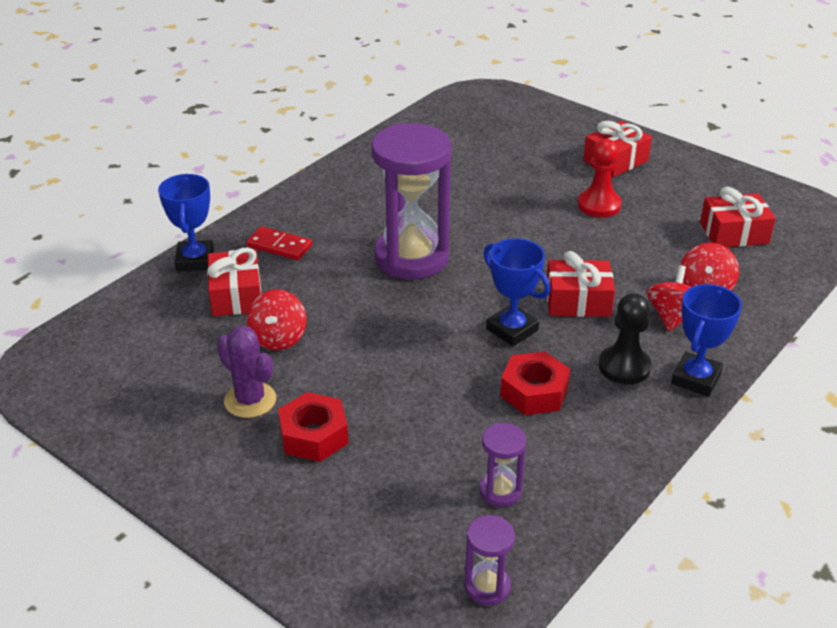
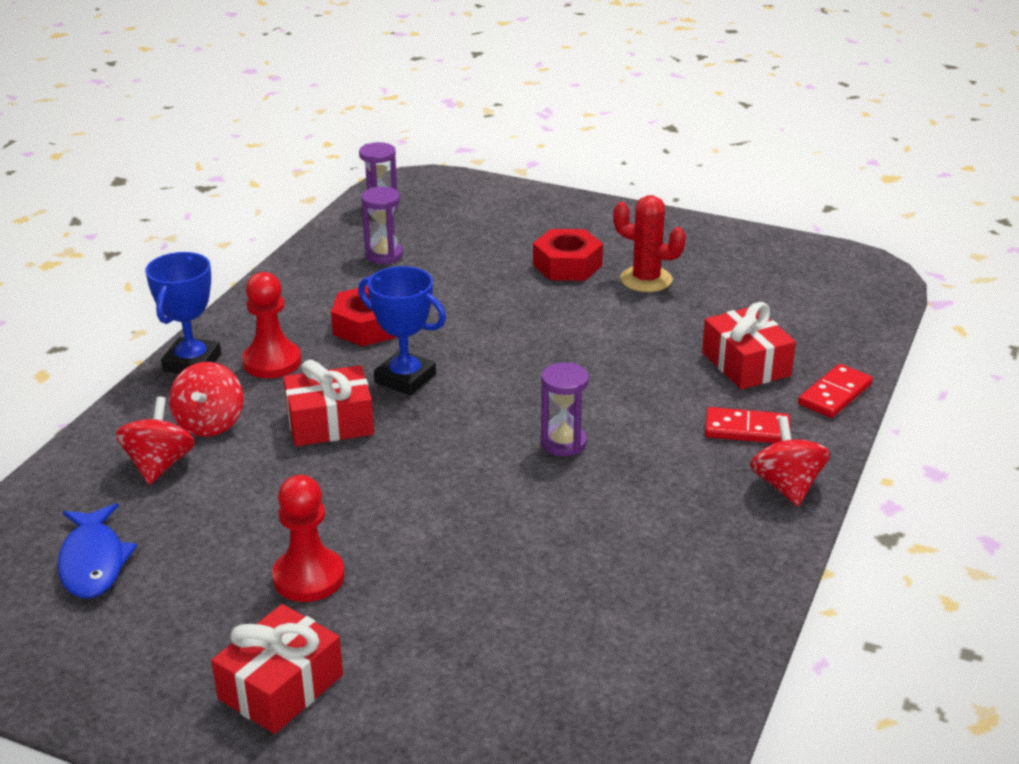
camera: 165 degrees right, 5 degrees down
(195, 260) = (834, 394): blue trophy -> red domino
(250, 400) = (646, 279): purple cactus -> red cactus
(278, 338) = (661, 331): red spinning top -> red spinning top (786, 486)
(411, 258) = (563, 443): purple hourglass -> purple hourglass, size x0.45
(624, 367) = (272, 362): black pawn -> red pawn
(734, 233) = (93, 562): red gift -> blue fish

